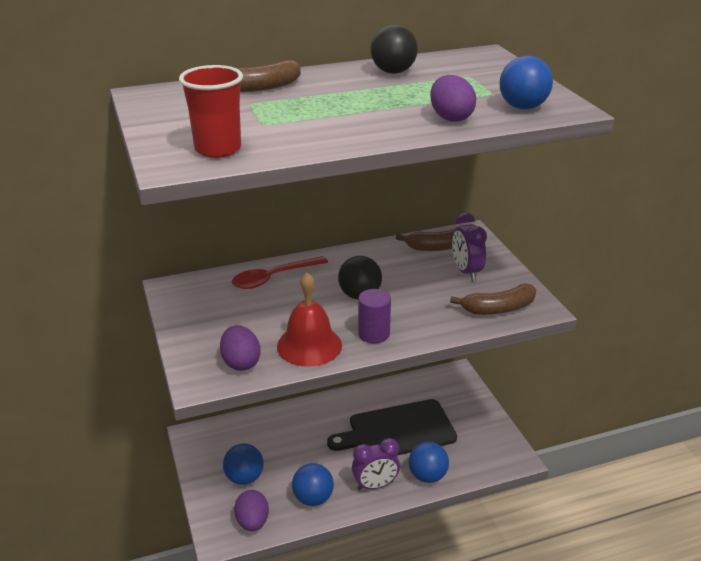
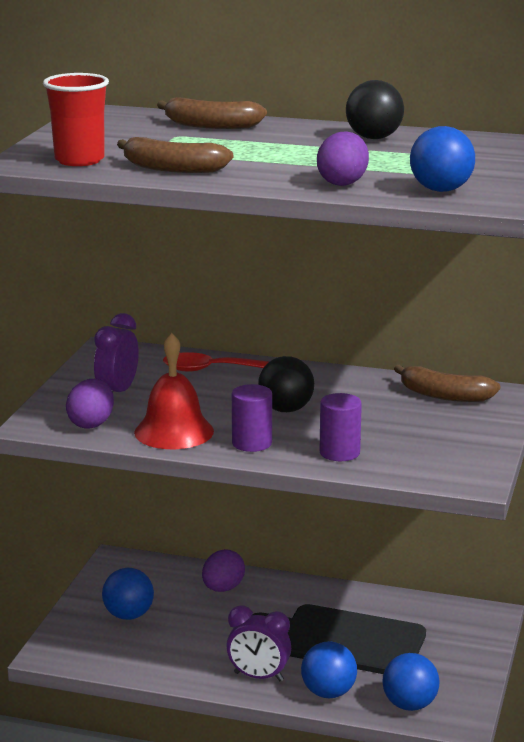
camera: 35 degrees right, 10 degrees down
(252, 522) = (95, 654): purple egg -> purple egg (223, 588)
(313, 498) = (178, 660): blue ball -> blue ball (409, 705)
(437, 319) = (339, 453): none -> purple cylinder
(466, 272) = (440, 425): purple clock -> purple clock (117, 392)
(498, 309) = (423, 466): brown banana -> brown banana (172, 168)

